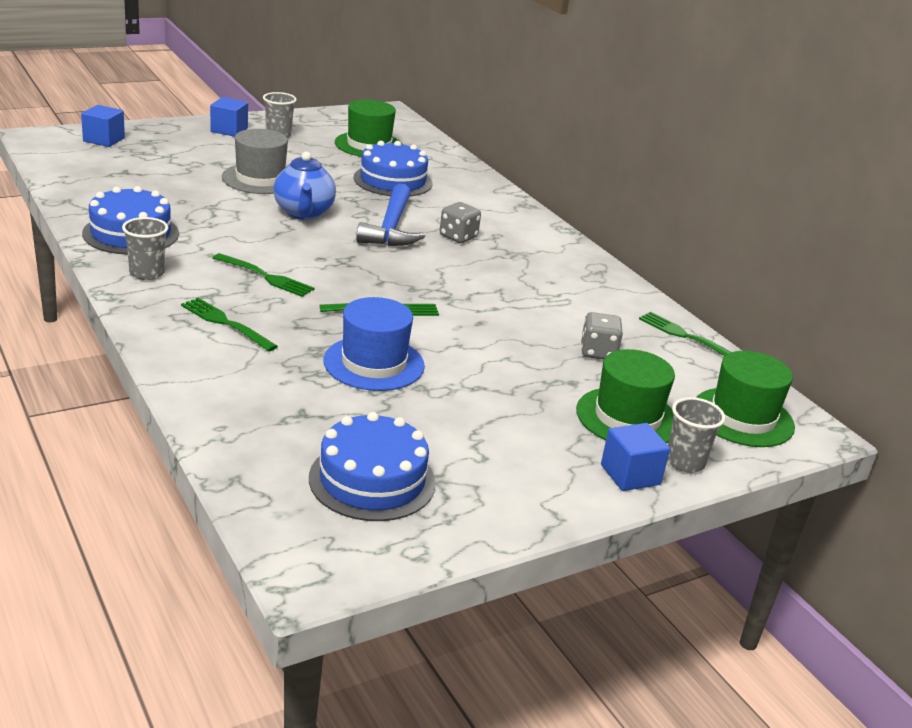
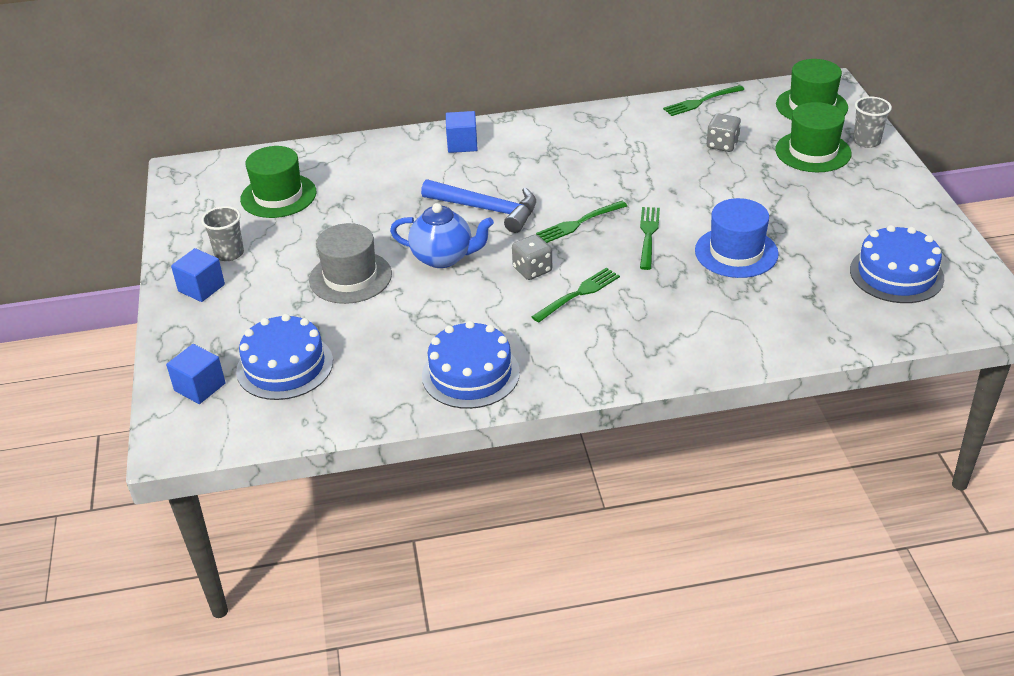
camera: 65 degrees left, 10 degrees up
(147, 273) = (562, 366): grey cup -> none
(226, 323) = (665, 324): green fork -> green fork (579, 223)
(393, 180) = (376, 193): blue cake -> blue cake (285, 366)
(458, 237) = (512, 175): grey dice -> grey dice (532, 270)
(630, 475) = (882, 166): blue cube -> blue cube (462, 144)

